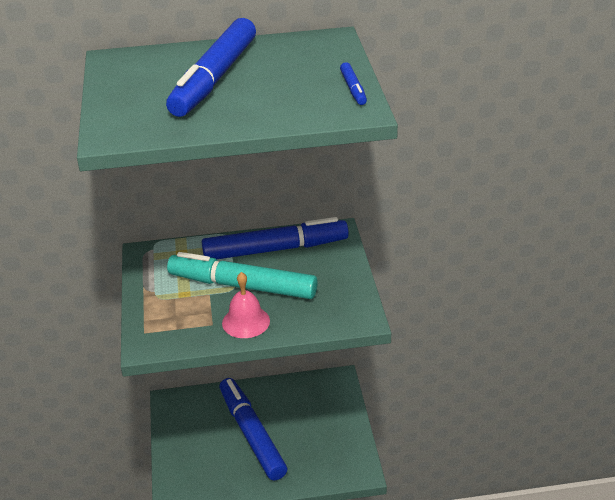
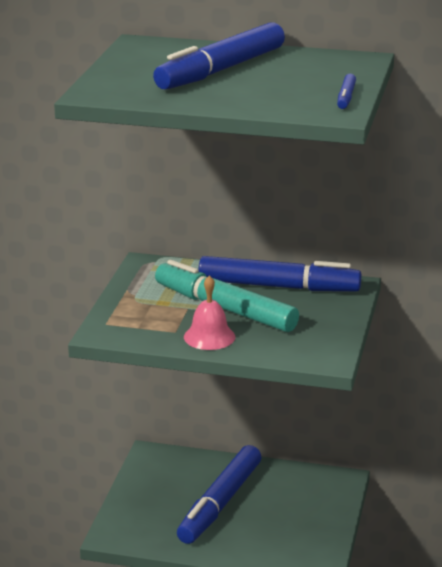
camera: 20 degrees right, 10 degrees down
(251, 434) = (220, 503): blue marker -> blue marker turned 150 degrees counterclockwise

